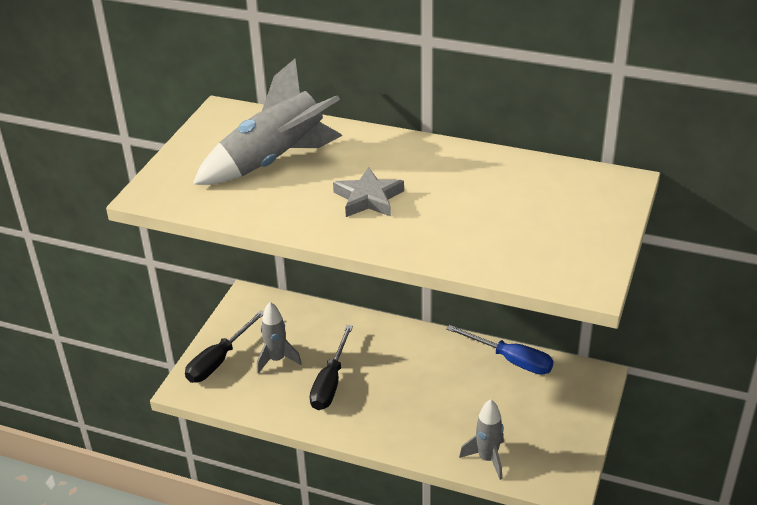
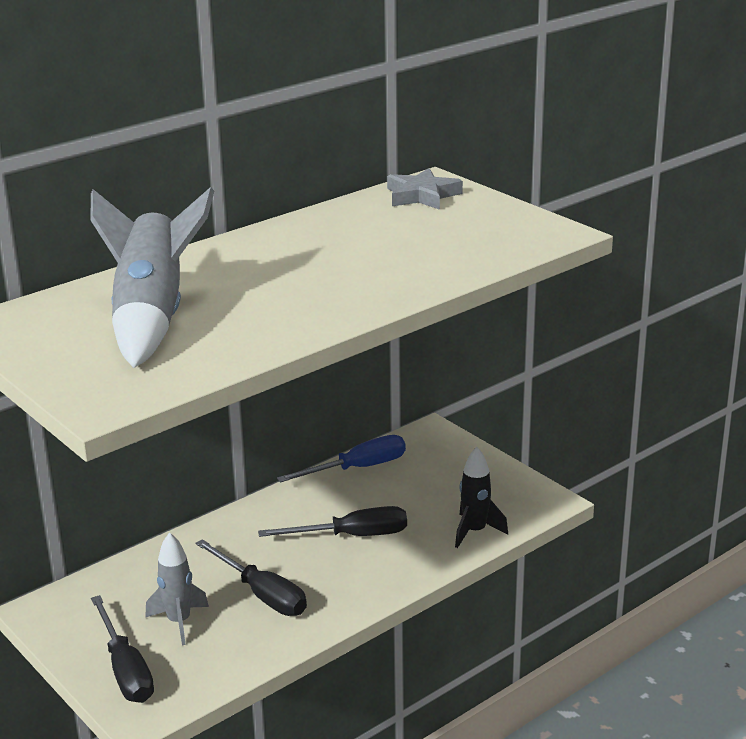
camera: 60 degrees left, 10 degrees down
(368, 198) = (299, 287): grey star -> grey star (422, 195)
(427, 395) = (352, 536): none -> black screwdriver
(487, 459) = (475, 531): grey rocket -> black rocket

